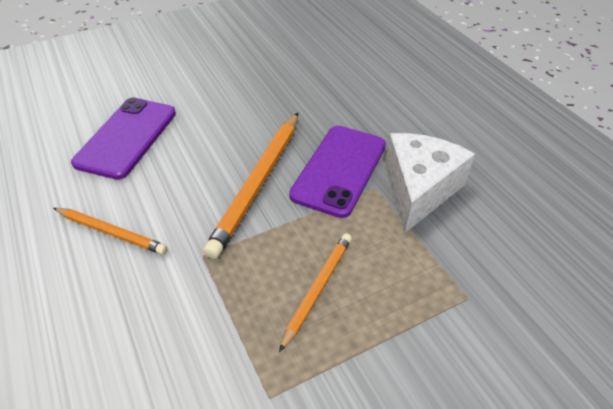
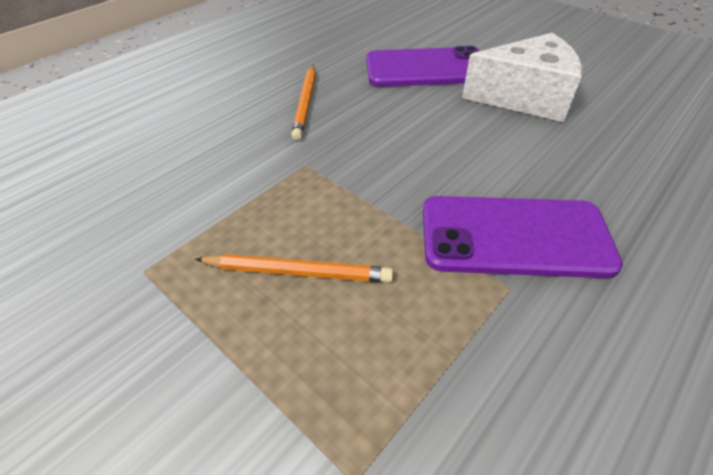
camera: 70 degrees right, 0 degrees up
(258, 183) = (431, 171): orange pencil -> none
(419, 189) = (553, 348): white cheese -> white cheese (525, 97)

